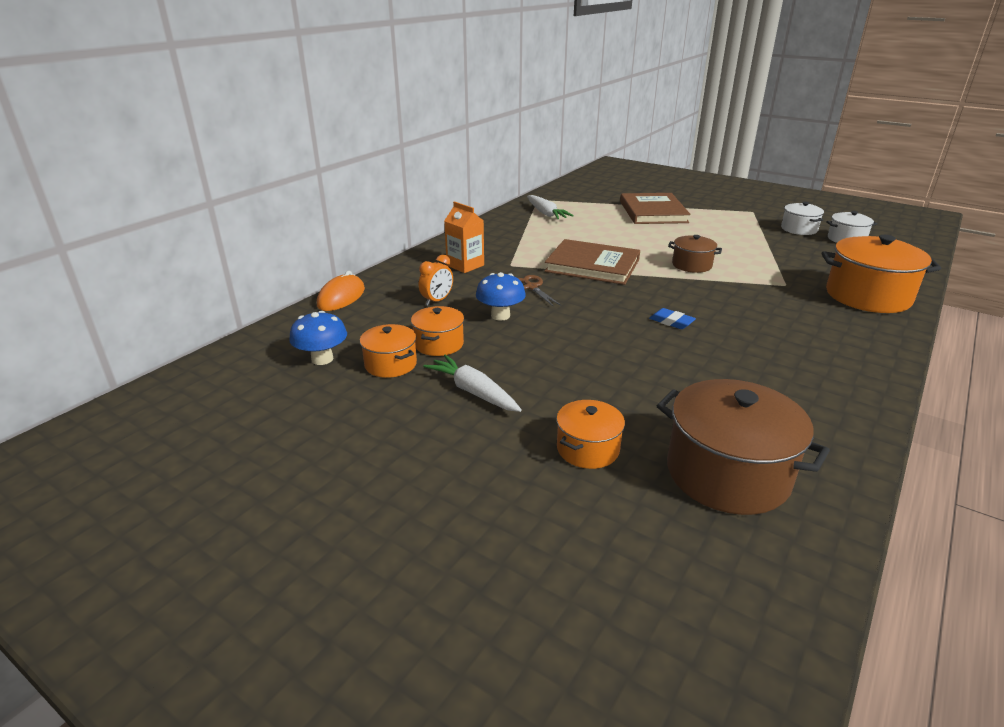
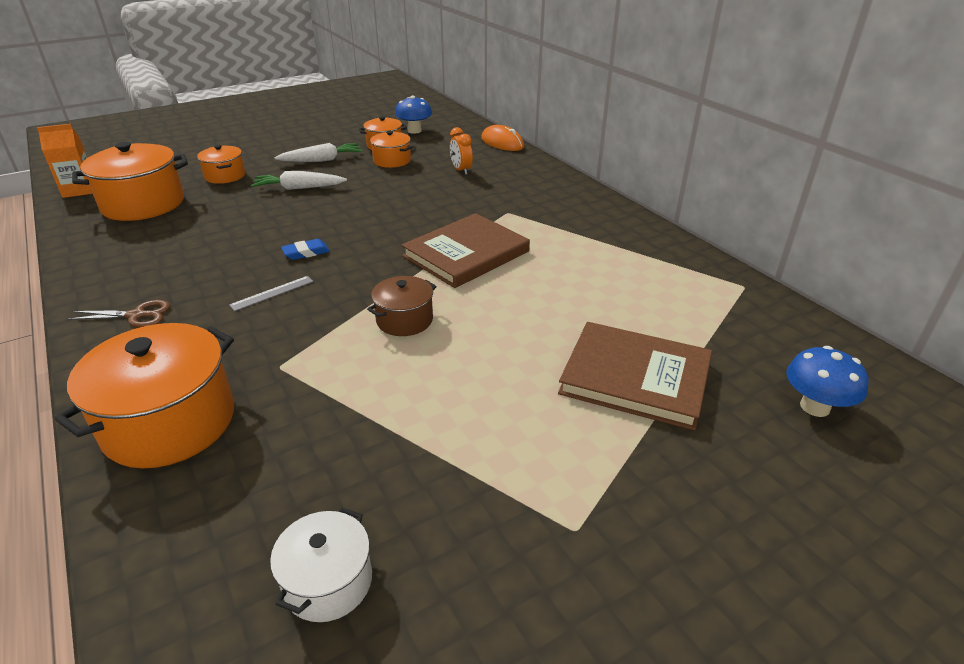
camera: 115 degrees right, 5 degrees up
(465, 265) = (526, 193): orange carton -> orange carton (80, 190)
(500, 316) = (408, 187): blue mushroom -> blue mushroom (815, 407)
(531, 287) = (447, 210): brown scissors -> brown scissors (137, 315)
(546, 213) = (670, 275): white carrot -> white carrot (299, 188)
(727, 473) = (143, 204): brown pot -> orange pot
(735, 314) = (272, 293): none -> grey ruler
(799, 229) = (432, 538): white pot -> none

